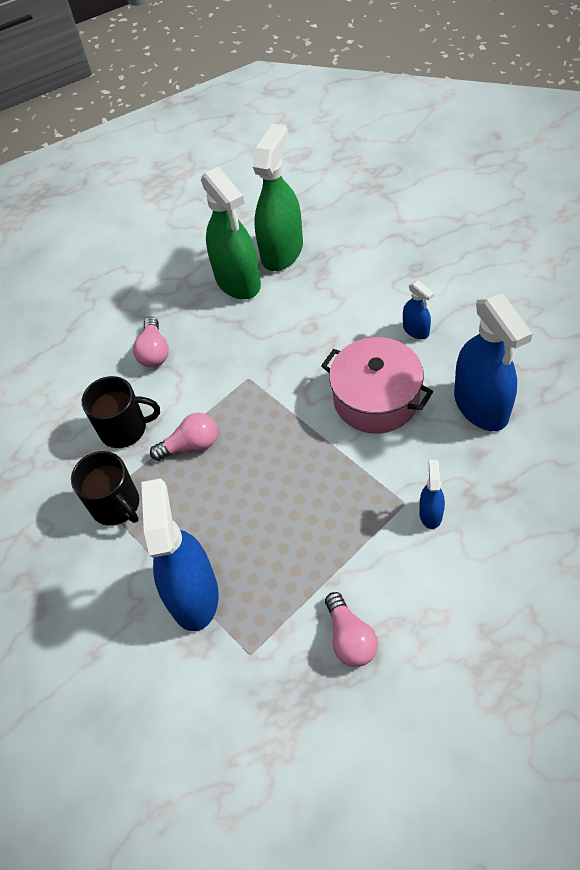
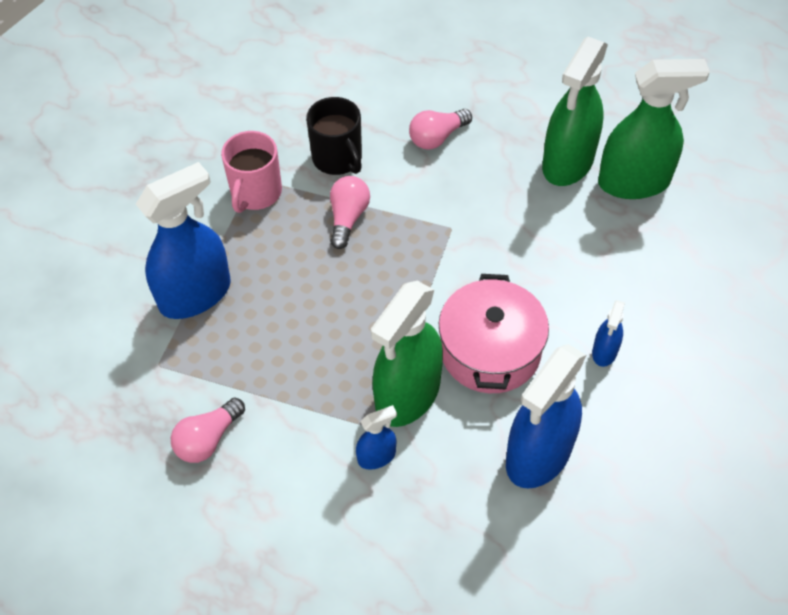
camera: 55 degrees right, 0 degrees up
(116, 505) = (255, 193): black mug -> pink mug
(190, 445) = (348, 218): pink light bulb -> pink light bulb turned 120 degrees counterclockwise
(386, 470) = (407, 395): none -> green spray bottle

